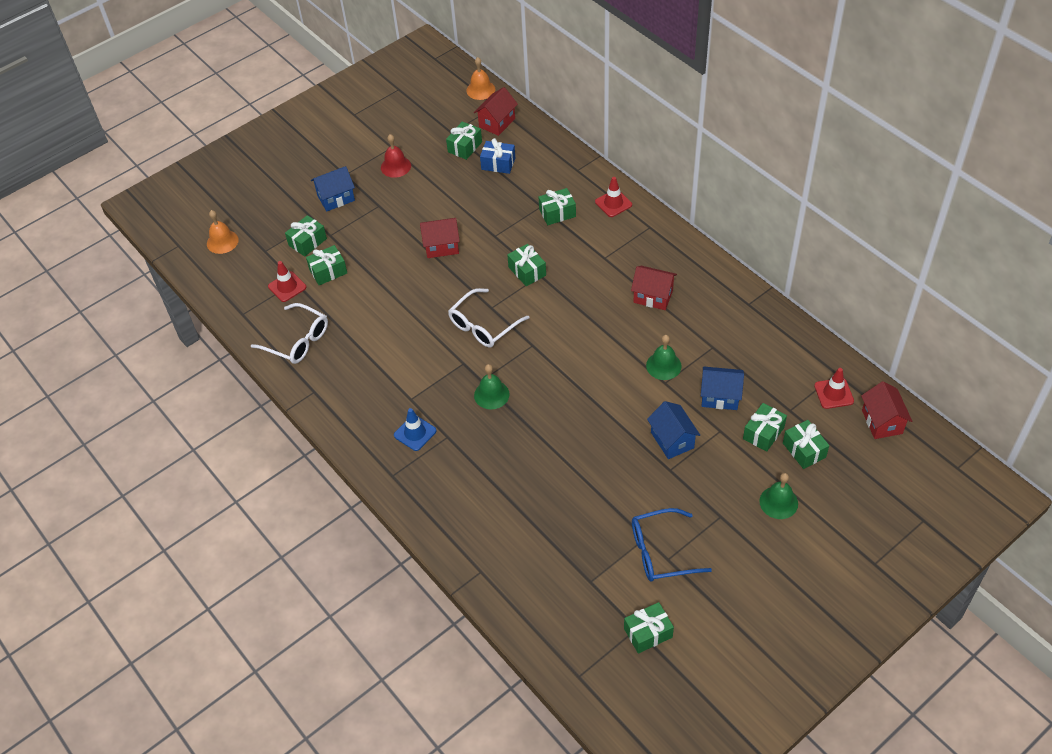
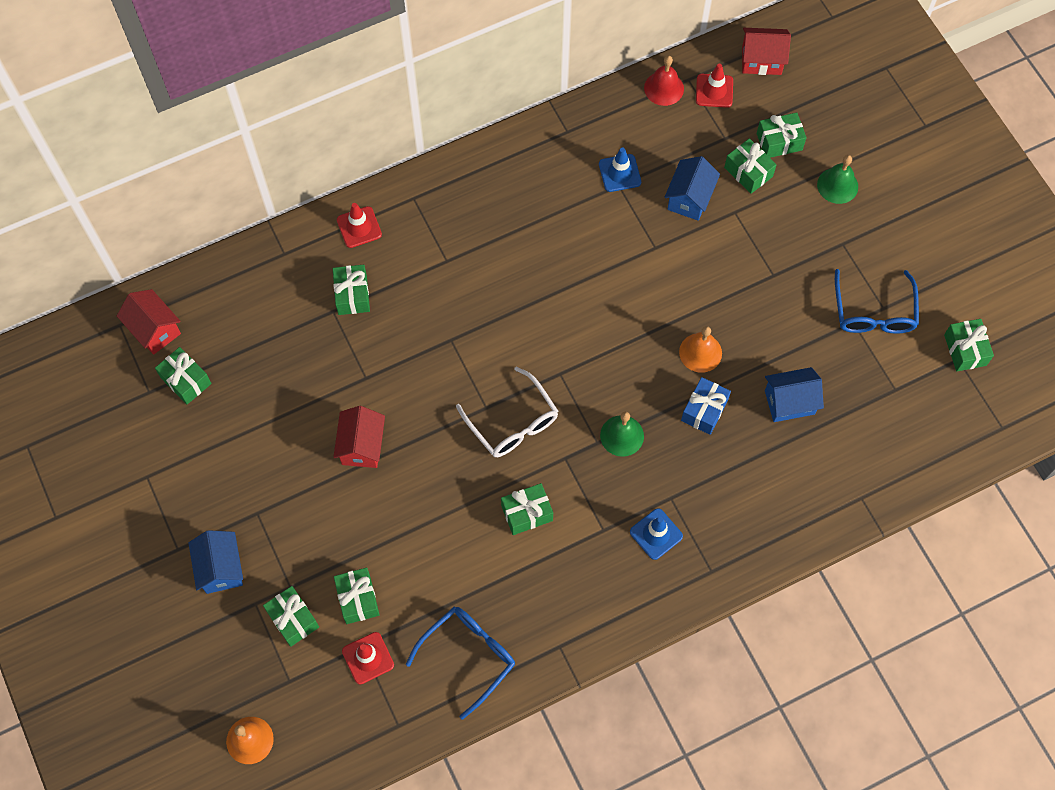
camera: 80 degrees left, 15 degrees up
(298, 341) = (469, 656): white glasses -> blue glasses
(395, 166) = (188, 477): red bell -> red bell (664, 88)
(480, 90) = (78, 336): orange bell -> orange bell (700, 352)
(498, 164) = (235, 345): blue gift -> blue gift (704, 410)
(527, 271) = (439, 353): green gift -> green gift (527, 513)
(653, 296) = (525, 225): red house -> none
(663, 365) = (631, 242): green bell -> none
(672, 440) = (735, 262): blue house -> blue house (789, 402)
(724, 345) = (619, 173): none -> blue traffic cone

